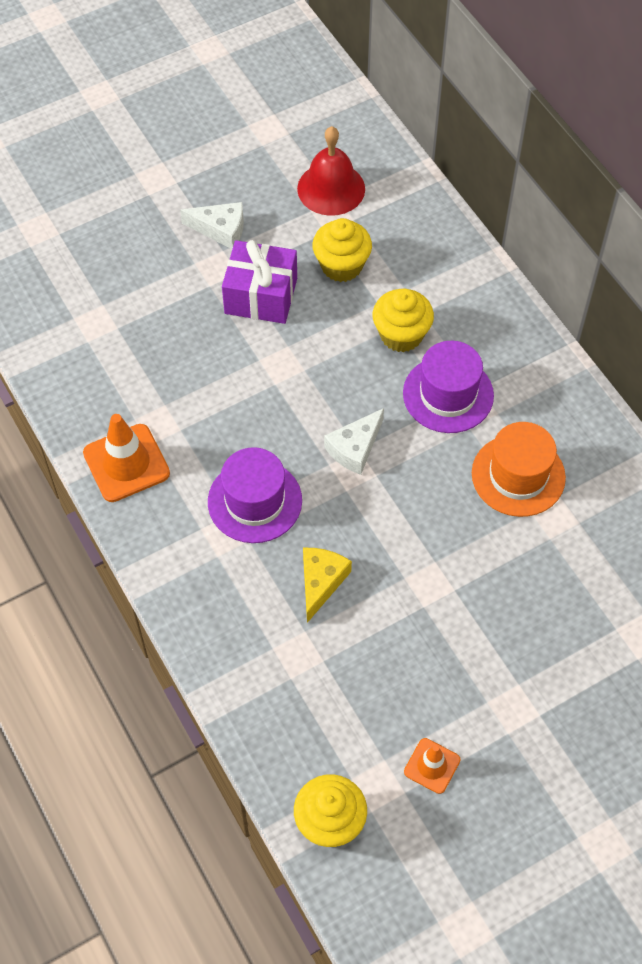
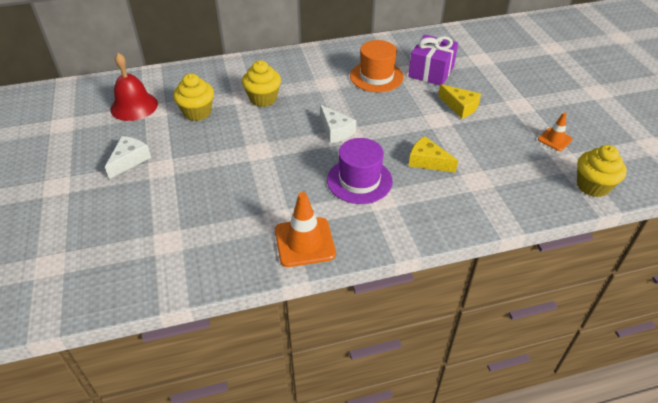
camera: 75 degrees left, 15 degrees down
(261, 295) = (198, 150): purple gift -> purple gift (431, 72)
(448, 394) = (313, 90): purple hat -> none
(475, 613) = (460, 107): none -> yellow cheese

